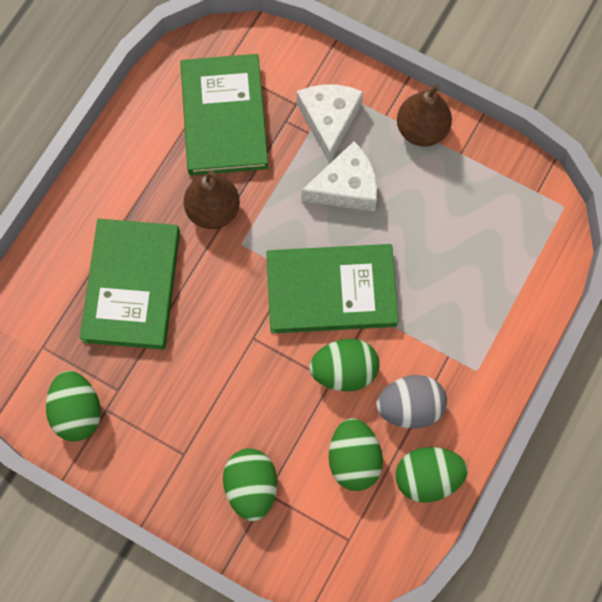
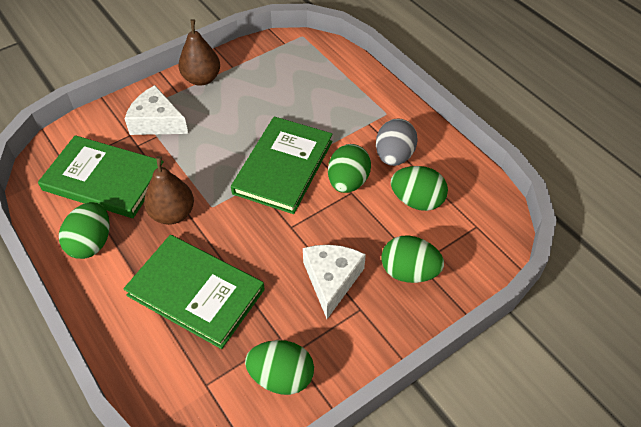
camera: 65 degrees left, 20 degrees down
(346, 187) = (212, 131): white cheese -> white cheese (331, 280)
(427, 477) = (449, 165): green egg -> green egg (91, 243)

